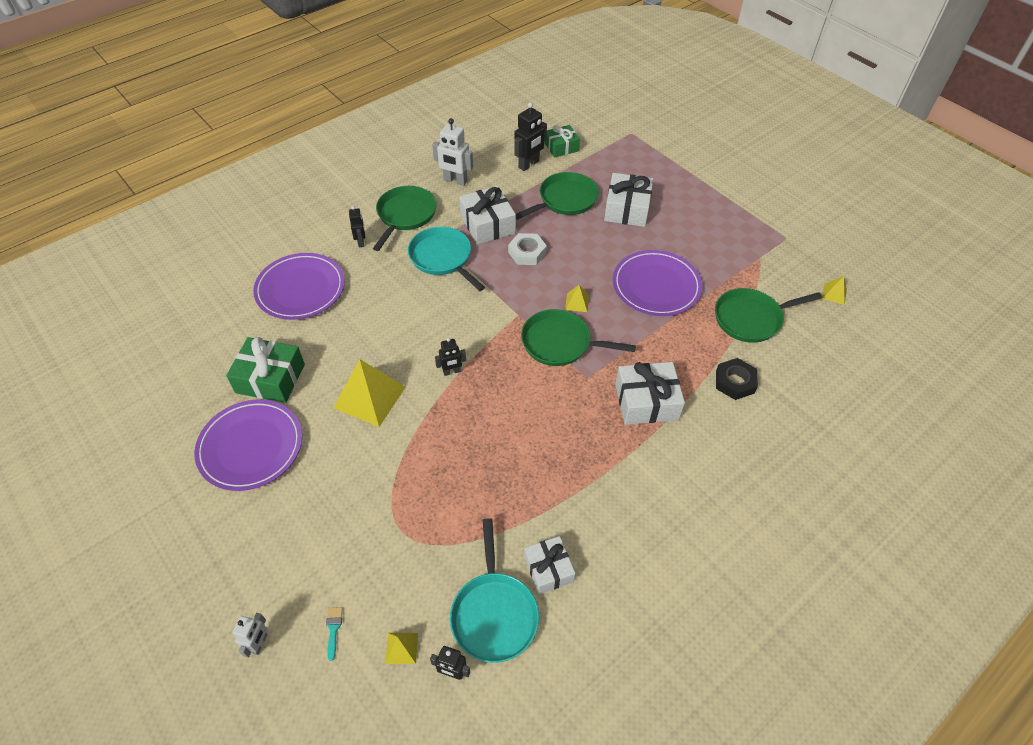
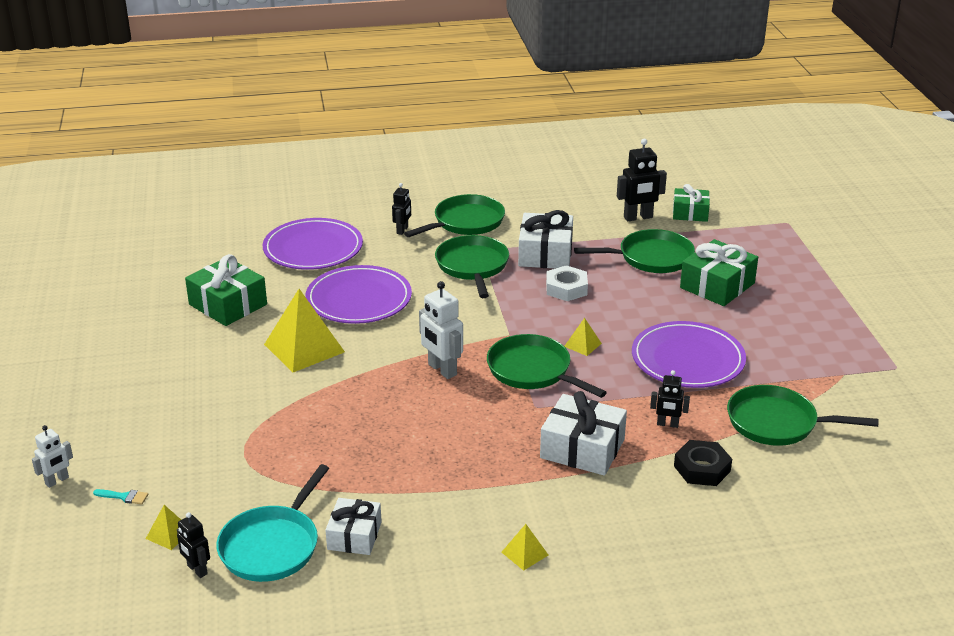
camera: 30 degrees right, 20 degrees down
(251, 447) = (168, 346): purple plate -> purple plate (359, 299)
(333, 629) = (124, 497): turquoise brush -> turquoise brush turned 75 degrees clockwise
(443, 258) = (472, 266): turquoise pan -> green pan
(452, 372) = (399, 356): black robot -> black robot (667, 424)
(455, 181) = (543, 209): white robot -> white robot (442, 370)
(627, 209) = (717, 285): white gift -> green gift
(834, 294) = (910, 436): yellow pyramid -> yellow pyramid (524, 553)

